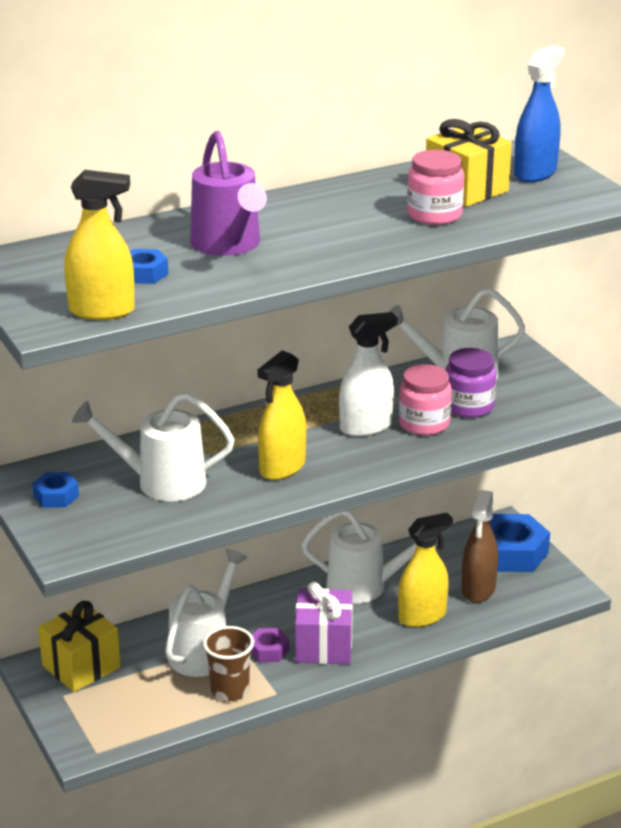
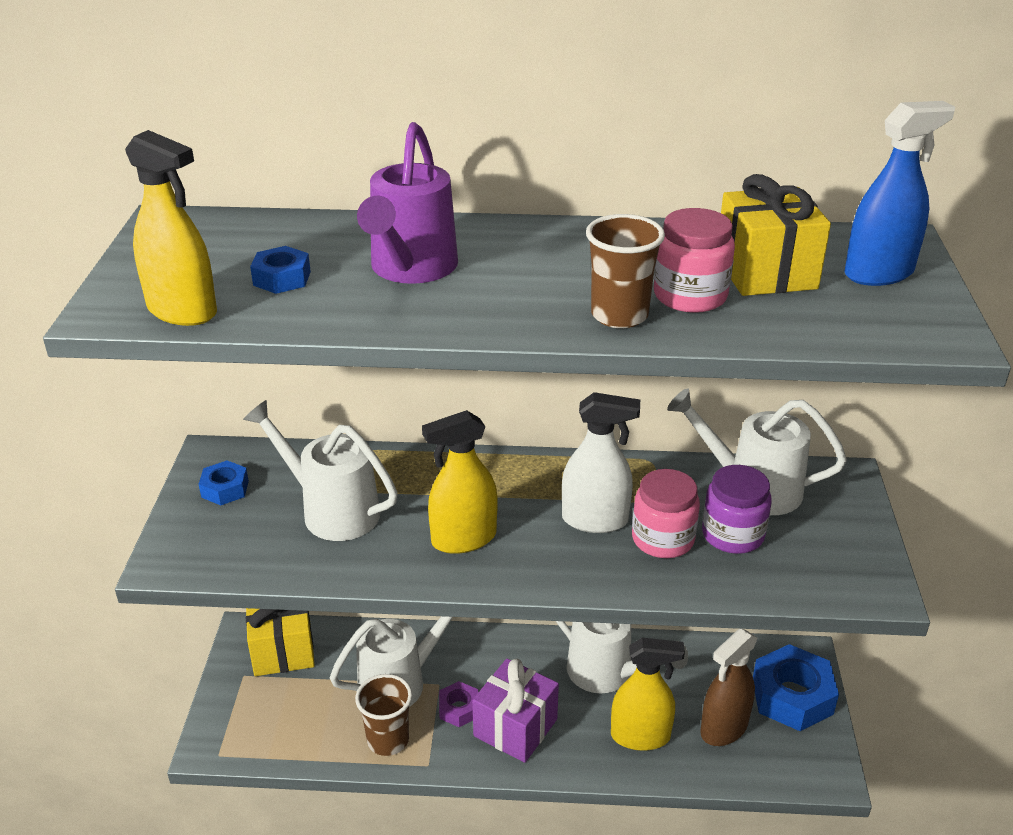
camera: 30 degrees right, 5 degrees up
(403, 237) = (619, 315): none -> brown cup

